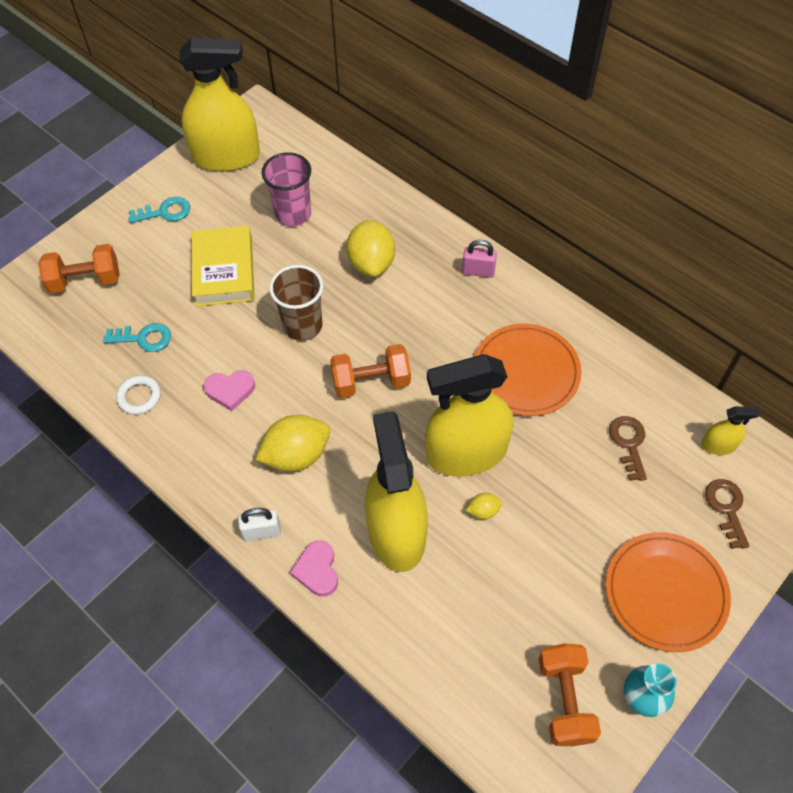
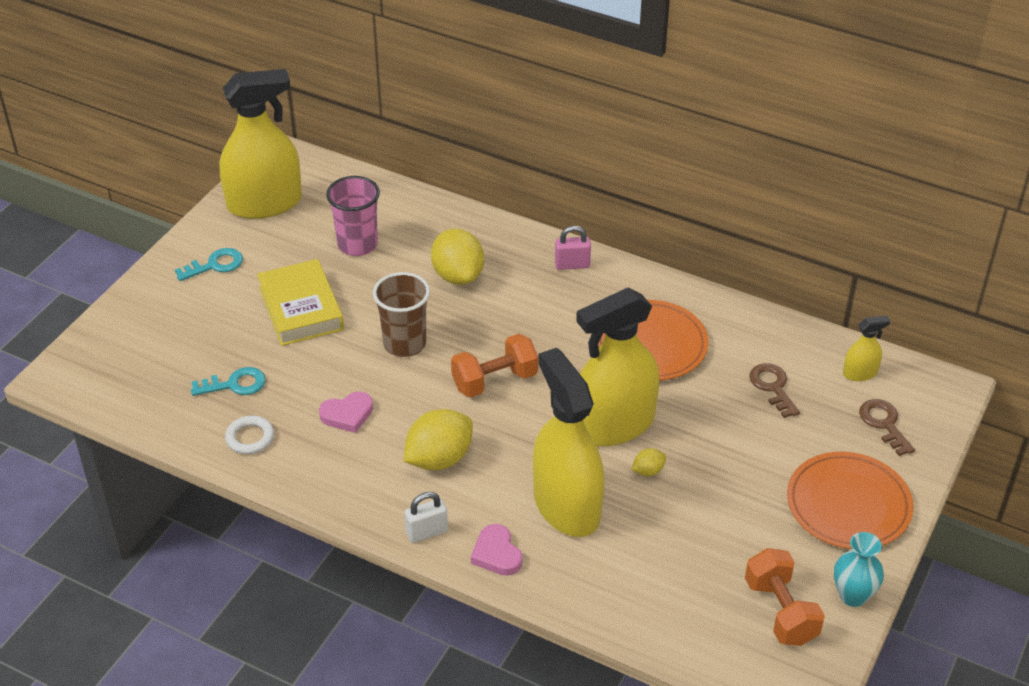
camera: 15 degrees left, 15 degrees down
(85, 280) = (148, 343): orange dumbbell -> none

